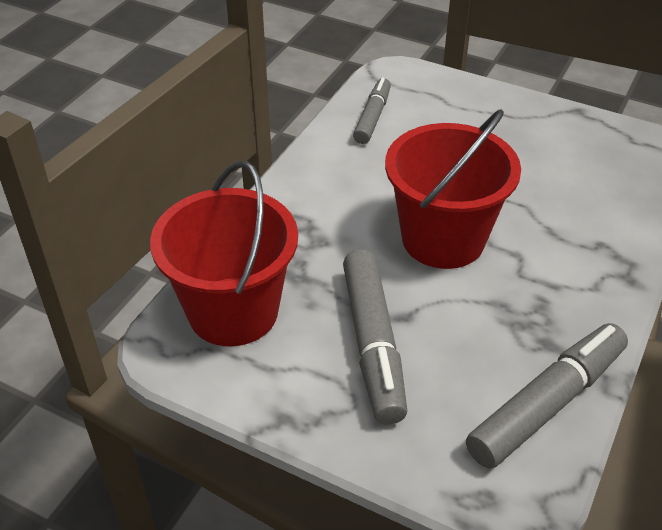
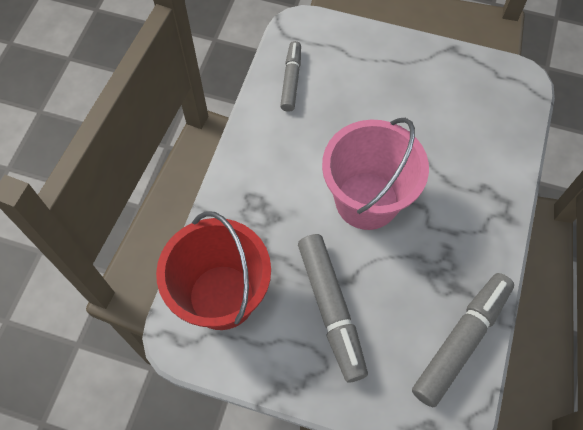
camera: 10 degrees left, 20 degrees up
(443, 239) = (366, 200): red bucket -> pink bucket

